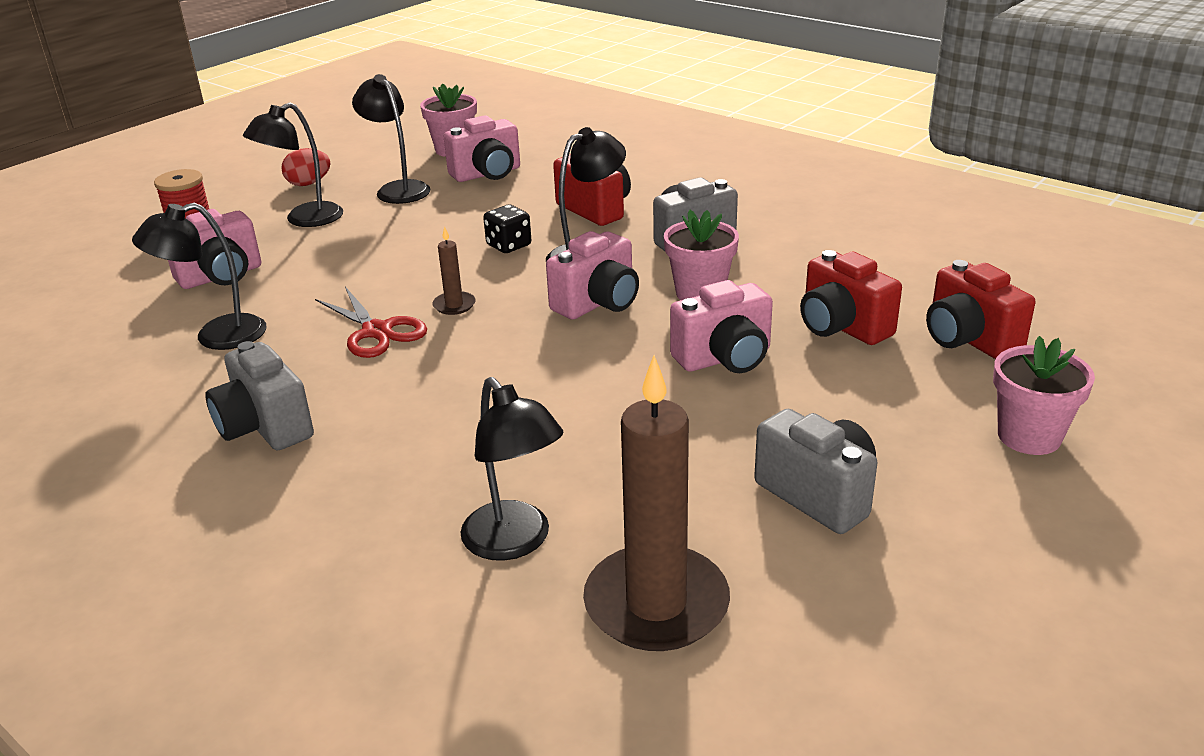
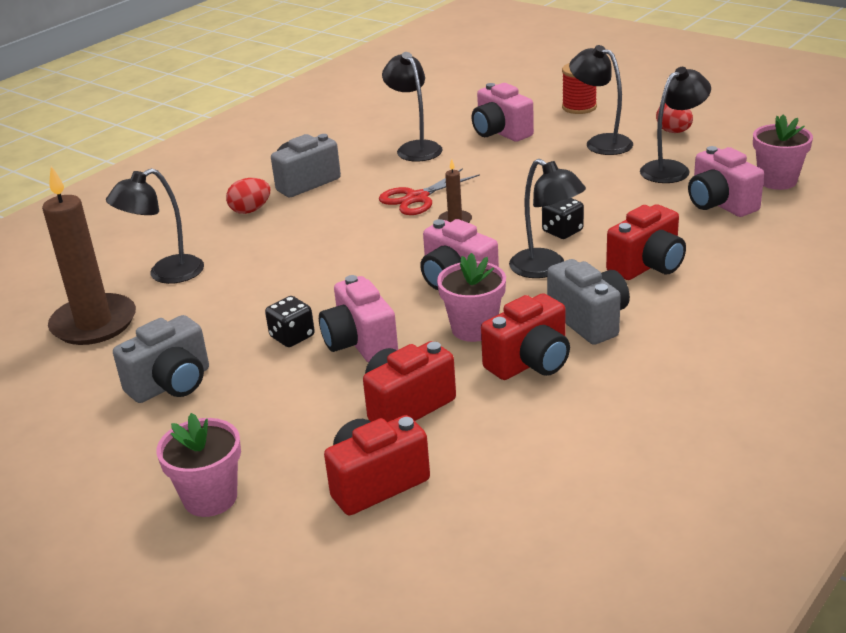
camera: 90 degrees right, 0 degrees up
(332, 474) = (250, 210): none -> red egg
(708, 406) = (292, 337): none -> black dice
(762, 266) = (530, 363): none -> red camera

